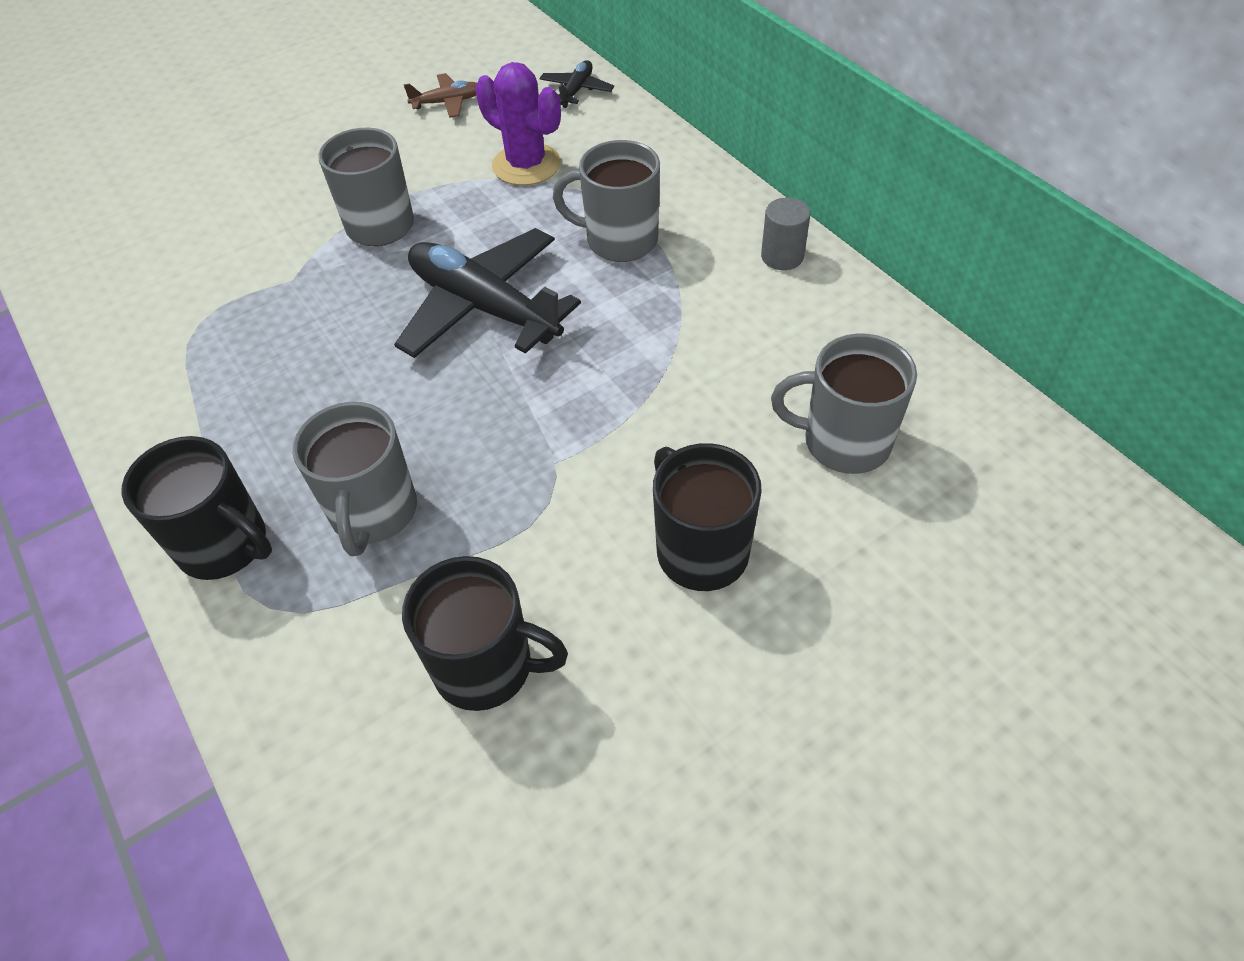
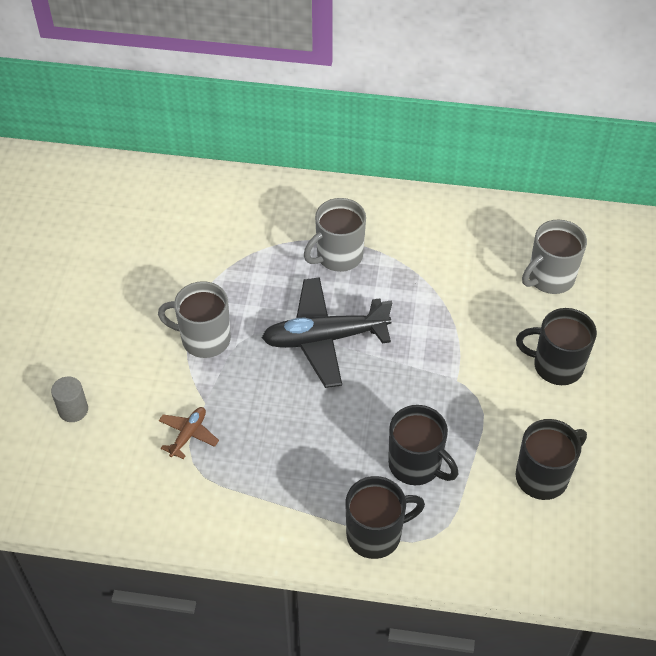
camera: 50 degrees left, 0 degrees up
(373, 512) = (416, 465): grey mug -> black mug
(447, 102) = (130, 243): brown plane -> brown plane (188, 435)
(526, 165) = (232, 249): purple cactus -> none
(576, 91) = (194, 186): black plane -> none
(782, 256) = (421, 210): grey cylinder -> grey cylinder (73, 410)

